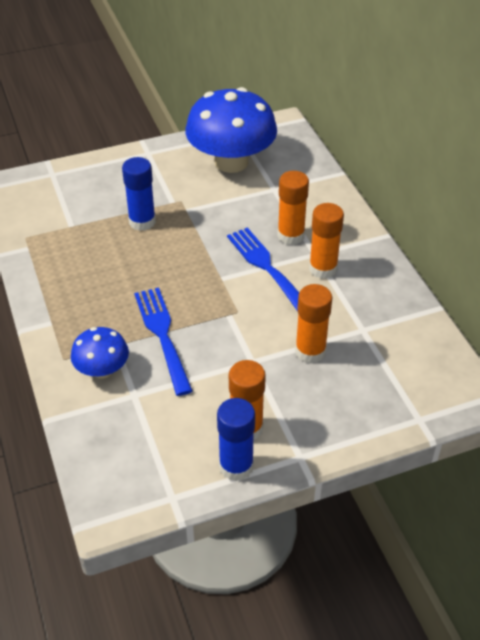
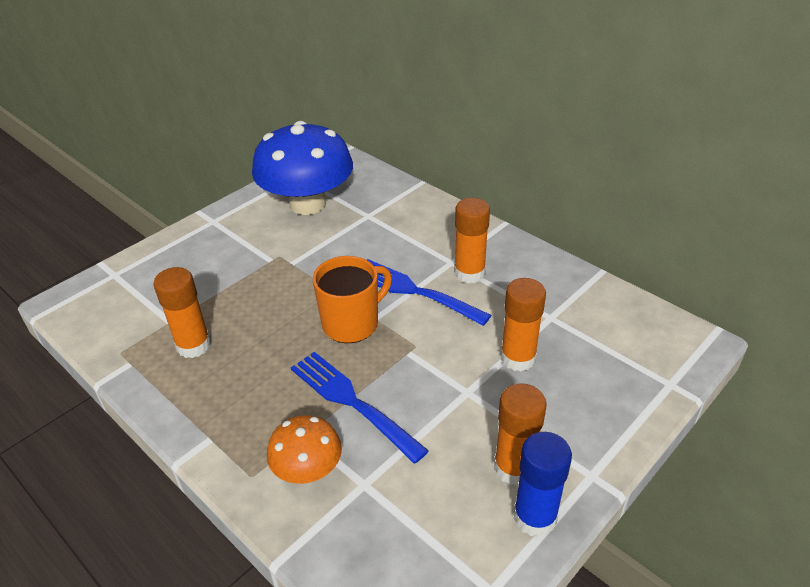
camera: 25 degrees left, 5 degrees down
(102, 370) = (308, 470): blue mushroom -> orange mushroom
(142, 222) = (250, 290): blue glue stick -> none
(201, 276) = (352, 323): none -> orange mug
(291, 235) = (415, 252): orange glue stick -> orange glue stick (193, 345)

